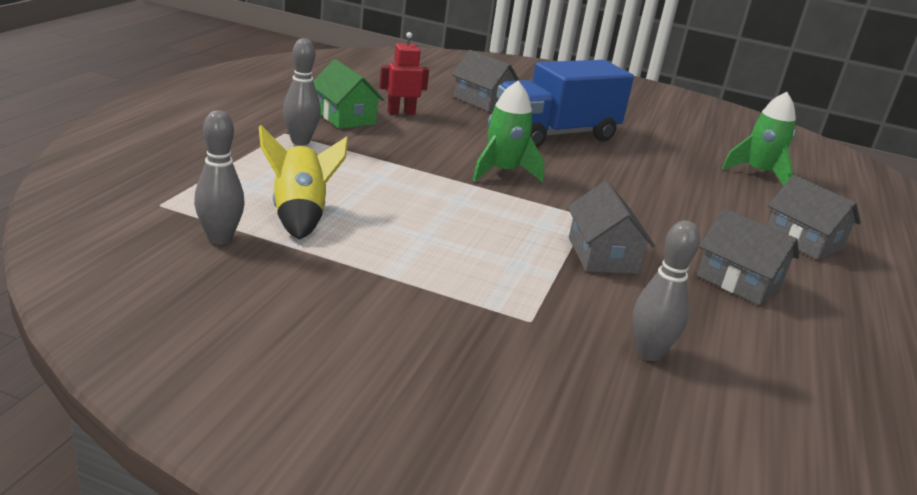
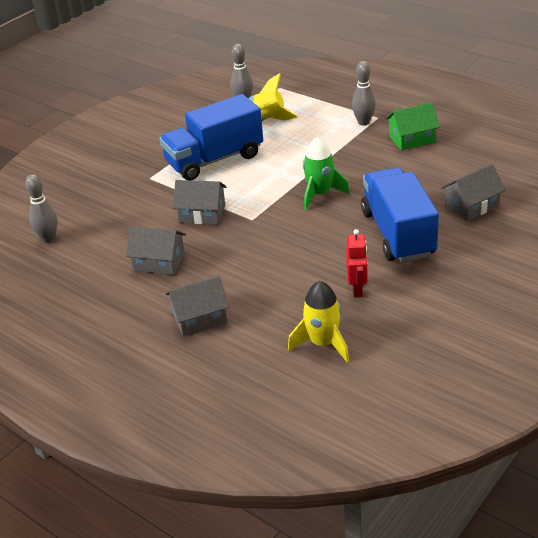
camera: 115 degrees right, 10 degrees up
(401, 112) = (428, 162): red robot -> red robot (357, 289)
(442, 255) = (214, 160): none -> blue truck
(648, 353) = (111, 207): grey bowling pin -> grey bowling pin (48, 239)
(738, 281) = (159, 262): grey house -> grey house turned 45 degrees clockwise
(759, 173) = (323, 343): green rocket -> yellow rocket

